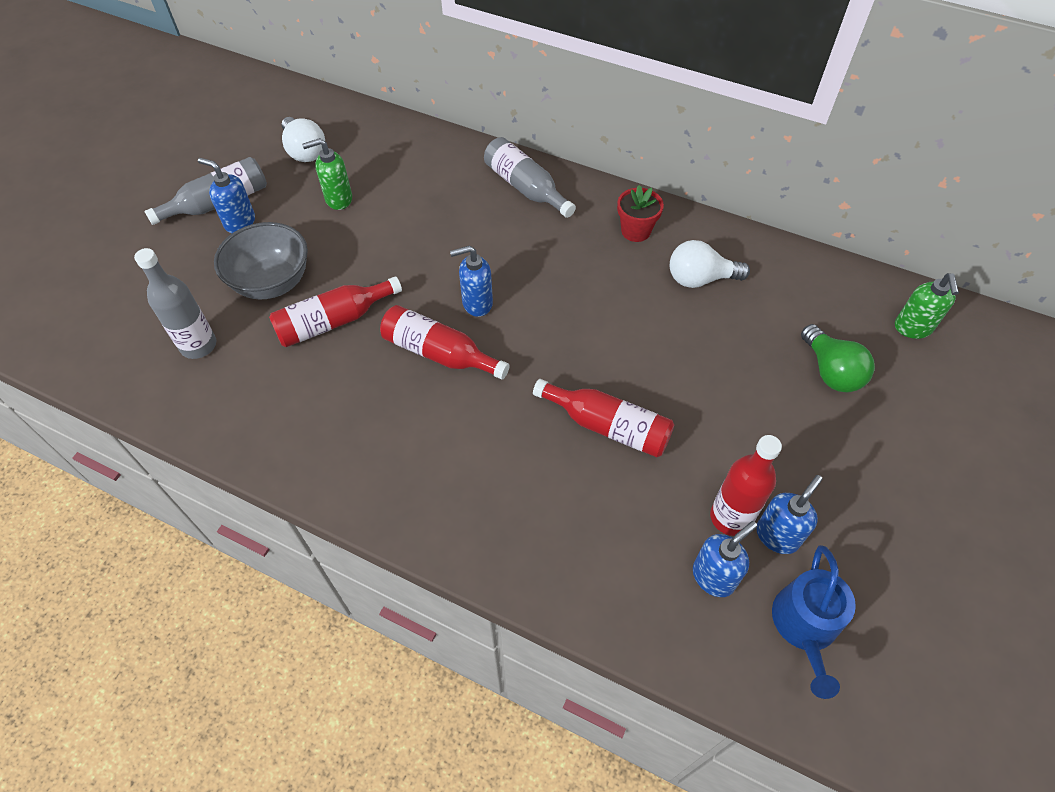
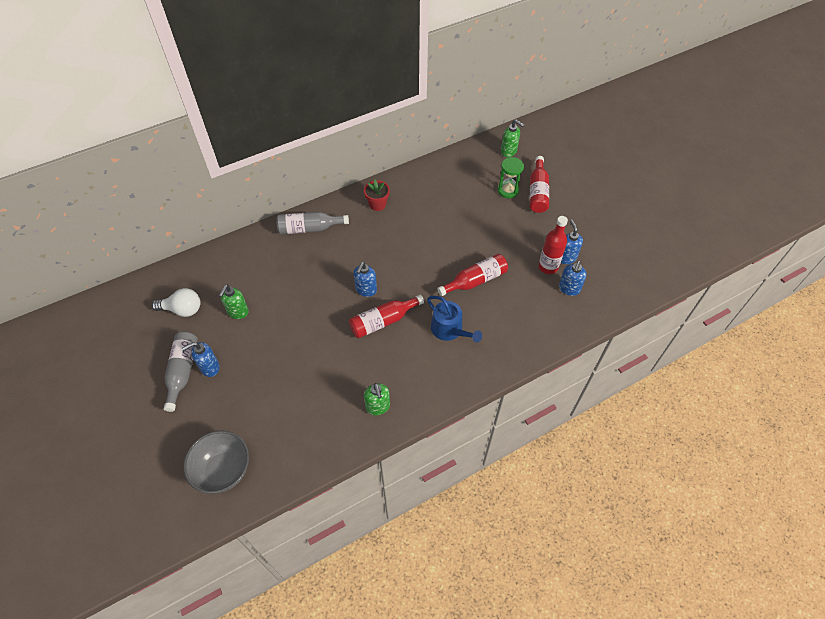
camera: 55 degrees left, 0 degrees up
(198, 345) = (286, 427): grey bottle -> none
(272, 283) = (271, 372): grey bowl -> grey bowl (223, 470)
(292, 429) = (378, 407): none -> green soap dispenser
(333, 321) = (324, 356): red bottle -> red bottle (537, 192)
(700, 279) = (425, 200): white light bulb -> none
(713, 577) = (569, 289): blue soap dispenser -> blue soap dispenser turned 150 degrees counterclockwise
(805, 626) = (607, 274): blue watering can -> blue watering can (449, 330)
(830, 371) = (508, 190): green light bulb -> green hourglass

